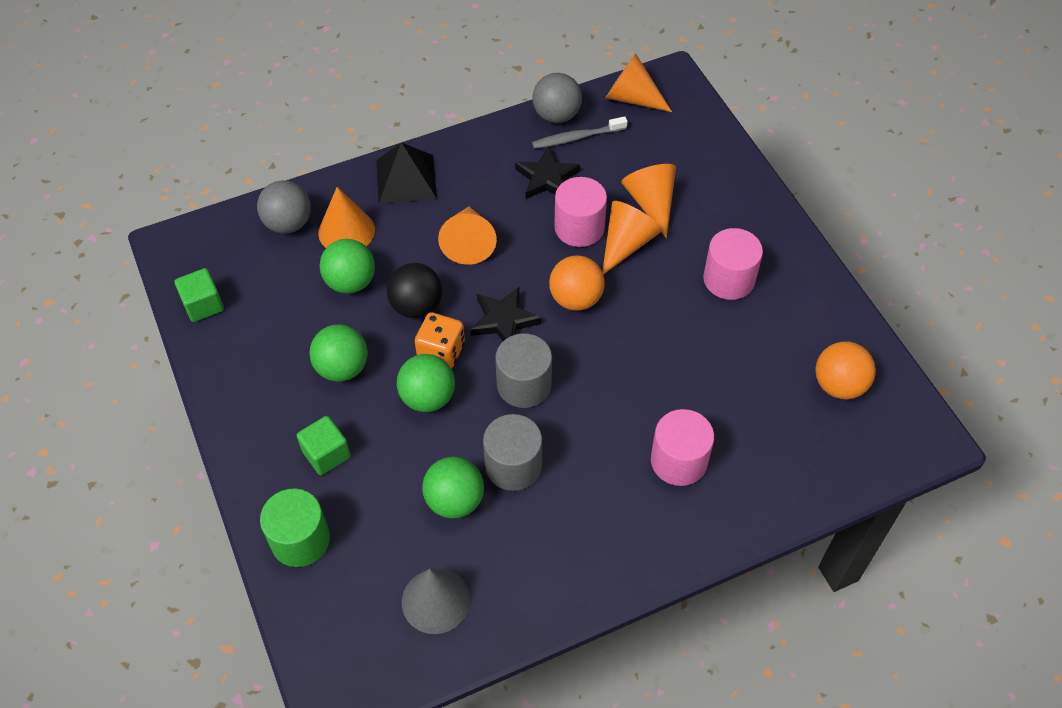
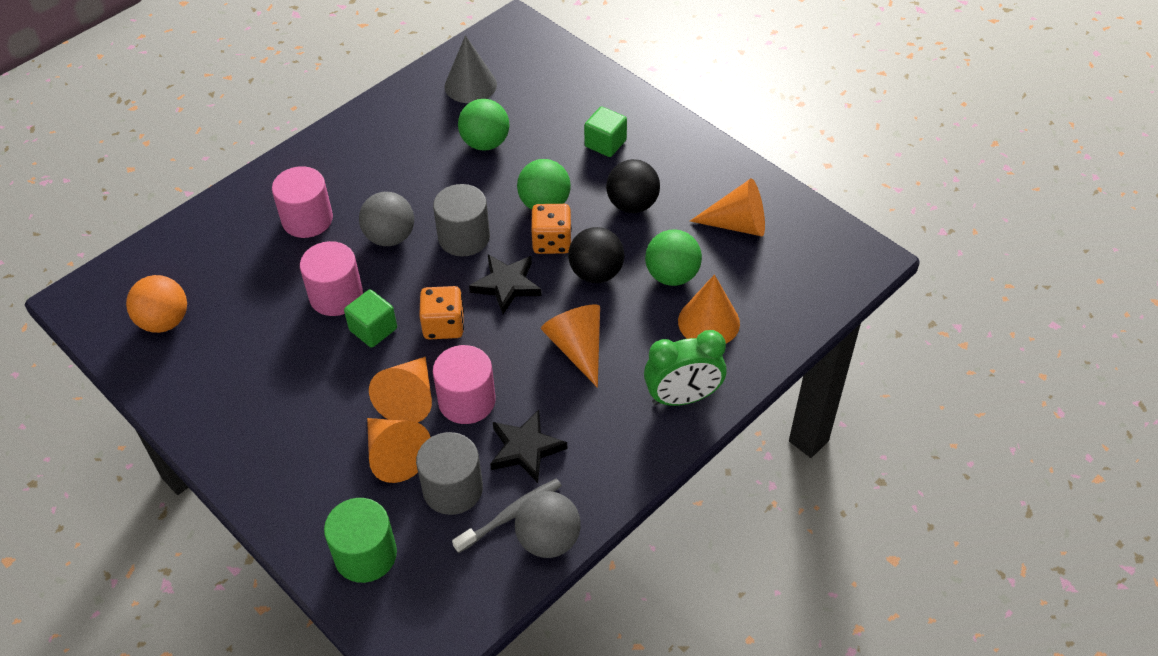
camera: 160 degrees right, 5 degrees down
(203, 305) = (792, 216): green cube -> green cube (373, 329)
(288, 223) = (772, 311): grey ball -> grey ball (390, 237)
(300, 540) = (590, 90): green cylinder -> green cylinder (365, 555)
(342, 368) = (632, 204): green ball -> black ball
(406, 179) = (682, 397): black pyramid -> green clock
(513, 465) = (448, 177): grey cylinder -> grey cylinder (452, 489)
(576, 299) = (443, 325): orange ball -> orange dice
(632, 98) = (461, 601): orange cone -> orange cone (737, 224)
(729, 279) = (289, 393): pink cylinder -> pink cylinder (336, 295)

